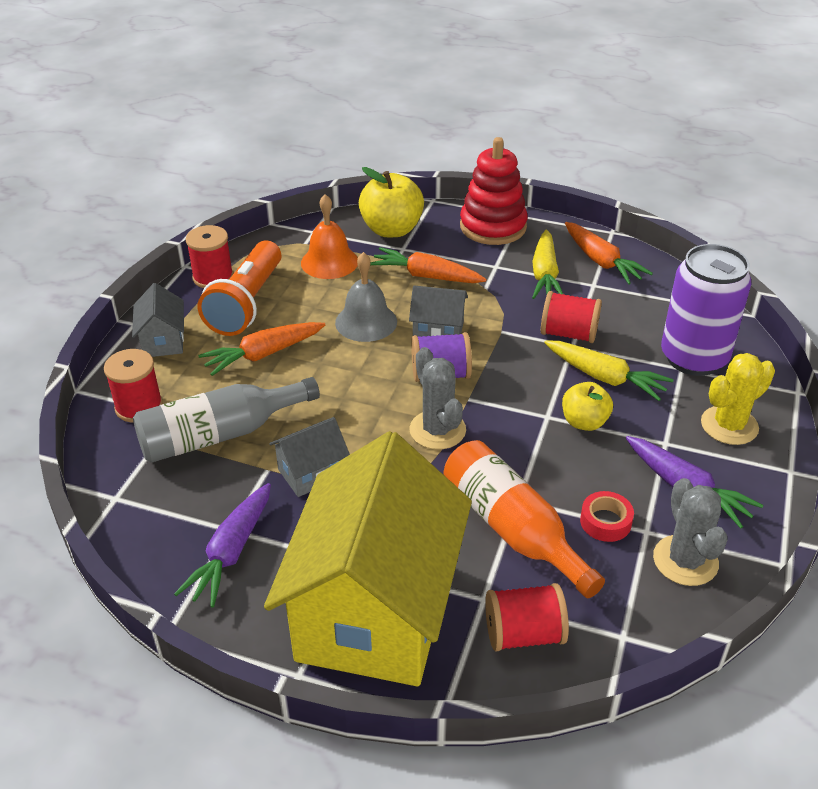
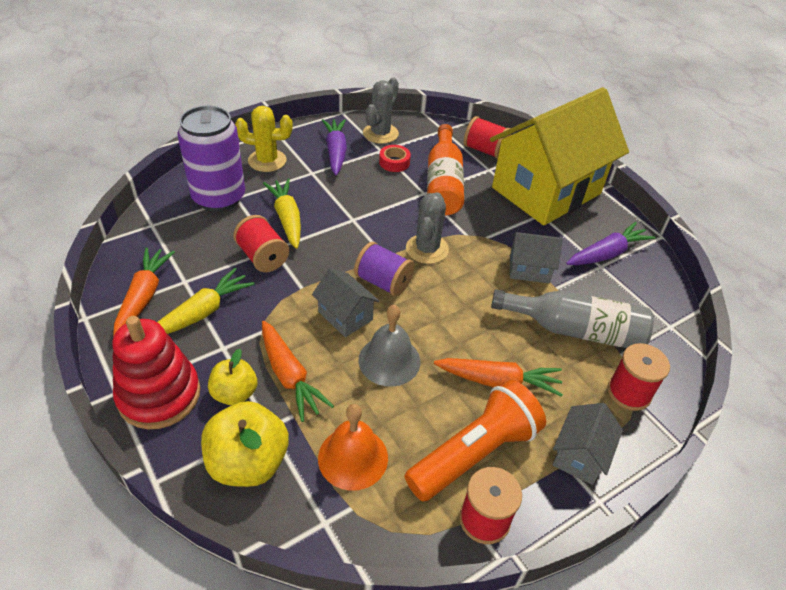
camera: 145 degrees left, 5 degrees up
(584, 422) = (337, 204): yellow apple -> yellow apple (235, 393)

